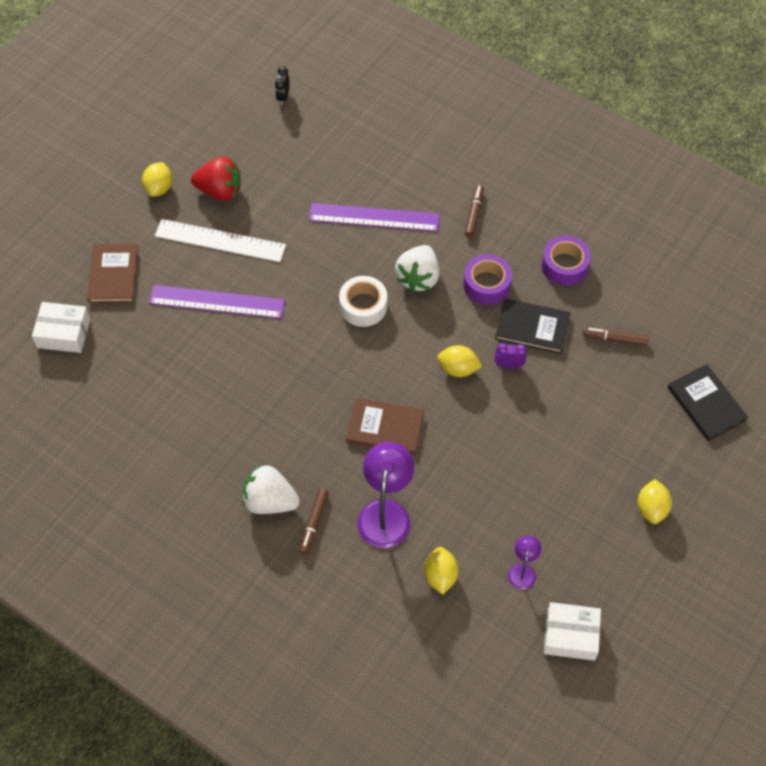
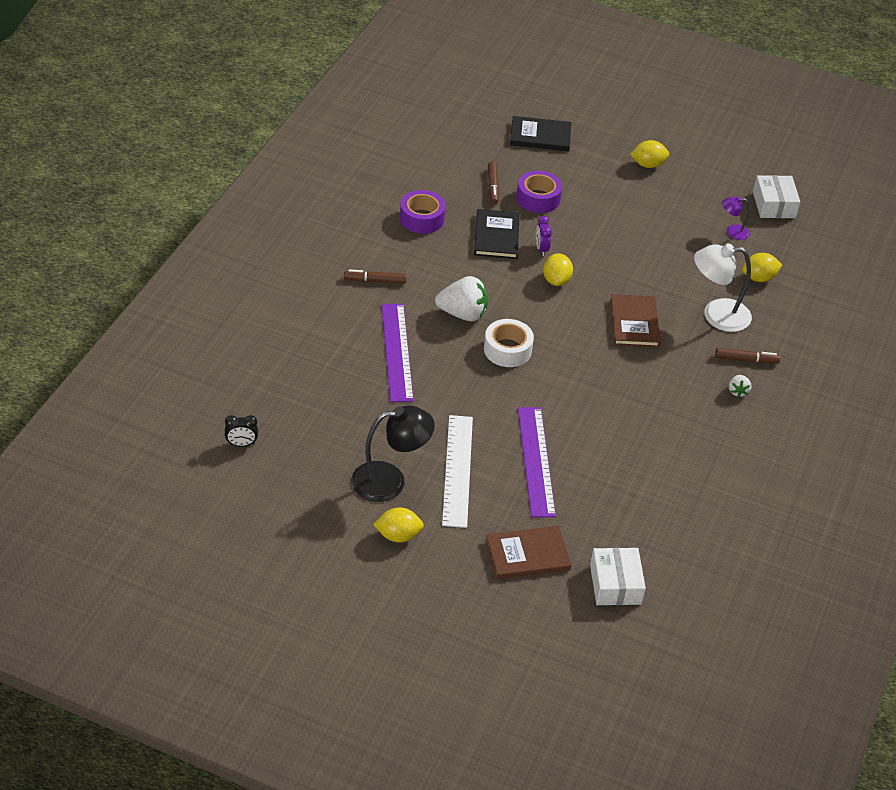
camera: 105 degrees left, 15 degrees down
(220, 191) = (390, 480): red strawberry -> black lamp
(270, 501) = (737, 391): white strawberry -> white strawberry, size x0.48
(385, 512) = (716, 315): purple lamp -> white lamp
(486, 284) = (457, 267): purple tape -> purple tape (538, 198)
(706, 404) = (540, 136): black book -> black book turned 45 degrees clockwise

